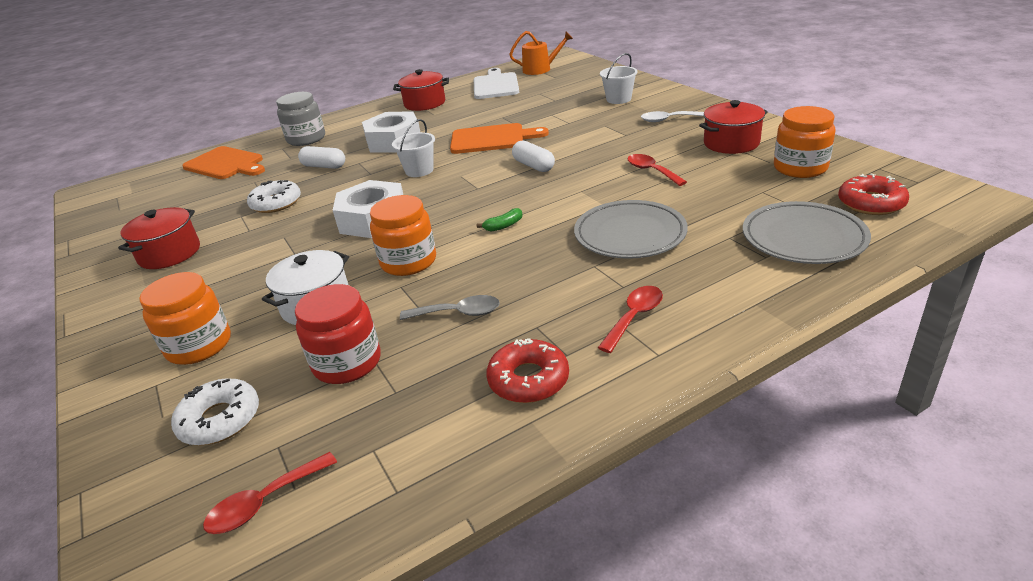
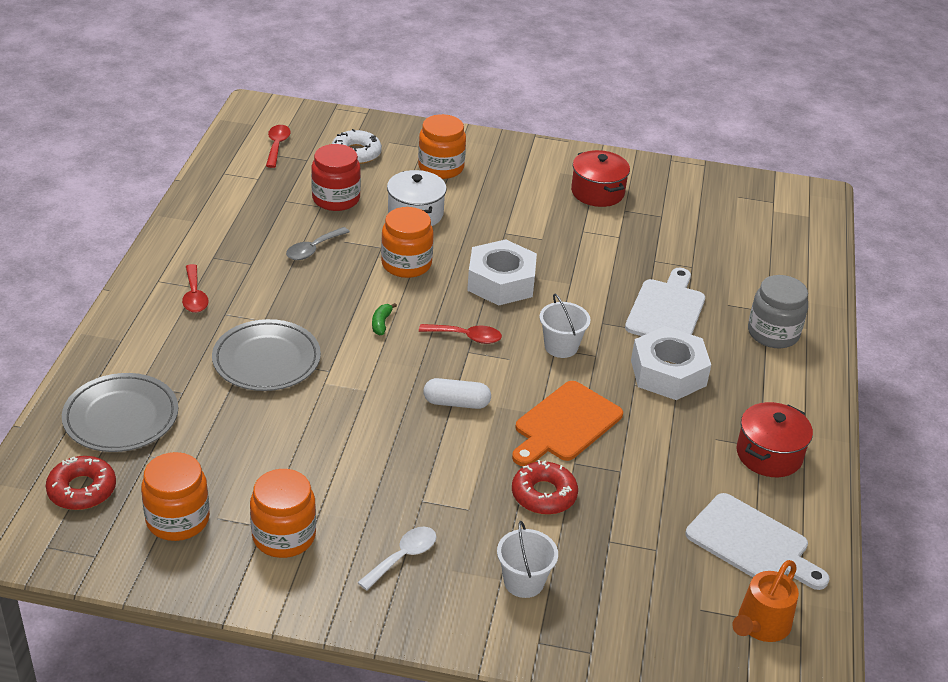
camera: 125 degrees right, 5 degrees up
(226, 164) = (771, 269): orange cutting board -> none
(276, 203) = (617, 258): white donut -> none
(324, 166) = (666, 310): white capsule -> white cutting board
(528, 379) = (219, 236): red donut -> red donut (544, 495)
(651, 171) = (327, 447): red spoon -> red spoon (466, 337)
(731, 143) = (284, 536): red pot -> orange jar

